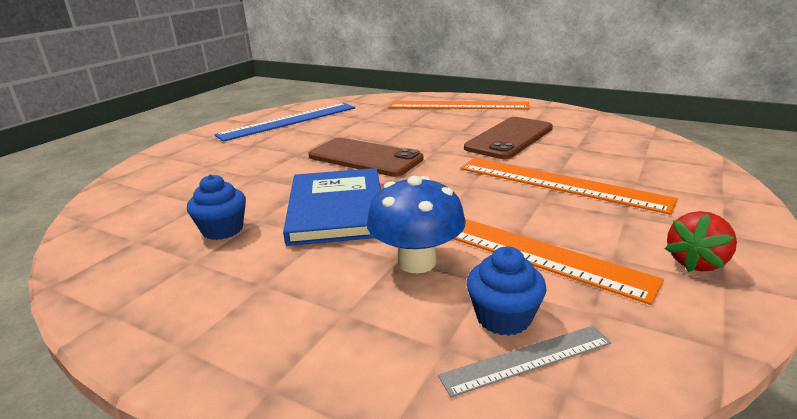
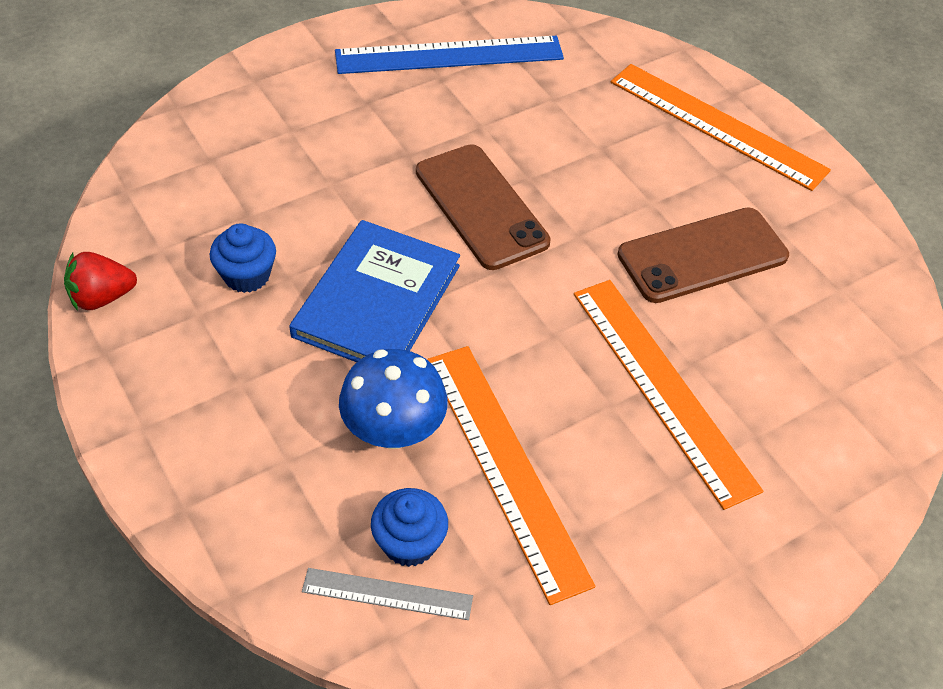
camera: 25 degrees right, 25 degrees up
(696, 262) = (657, 585): red strawberry -> red strawberry (102, 297)

